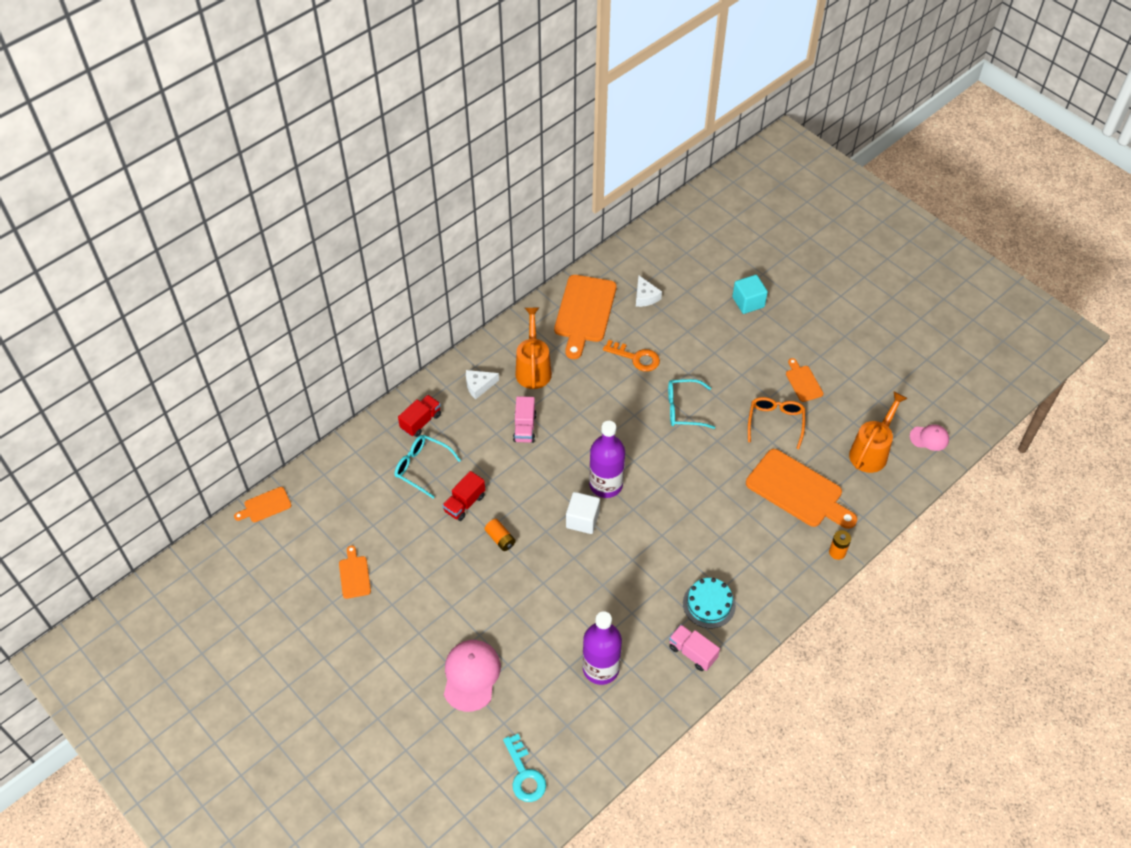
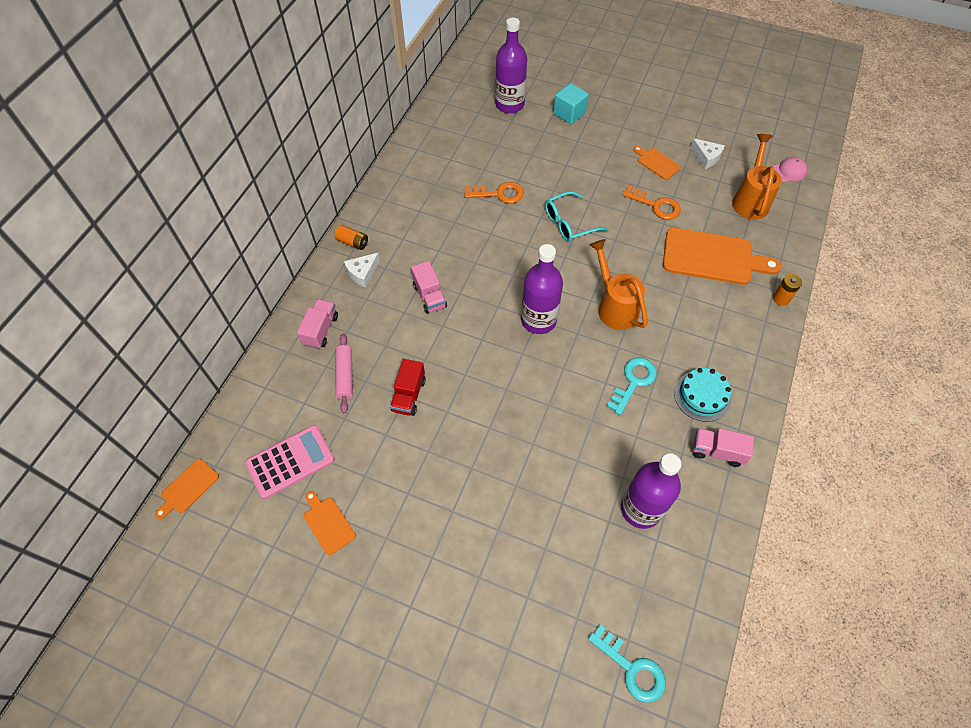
camera: 25 degrees left, 5 degrees up
(348, 517) = (290, 461): none -> pink calculator
(421, 421) = (321, 330): red truck -> pink truck
(422, 467) = (345, 376): turquoise glasses -> pink rolling pin
(471, 675) = (514, 580): pink cap -> none
(500, 539) = (465, 417): orange battery -> orange battery (353, 242)
(533, 369) = (408, 238): orange watering can -> orange watering can (614, 307)
(582, 520) = (535, 363): white cube -> none
(584, 312) = (429, 170): orange cutting board -> none
(645, 297) = (477, 139): white cheese -> white cheese (706, 157)
(656, 568) = (633, 382): none -> turquoise key
(695, 273) = (509, 104): none -> purple bottle
(775, 422) = (655, 205): orange glasses -> orange key

